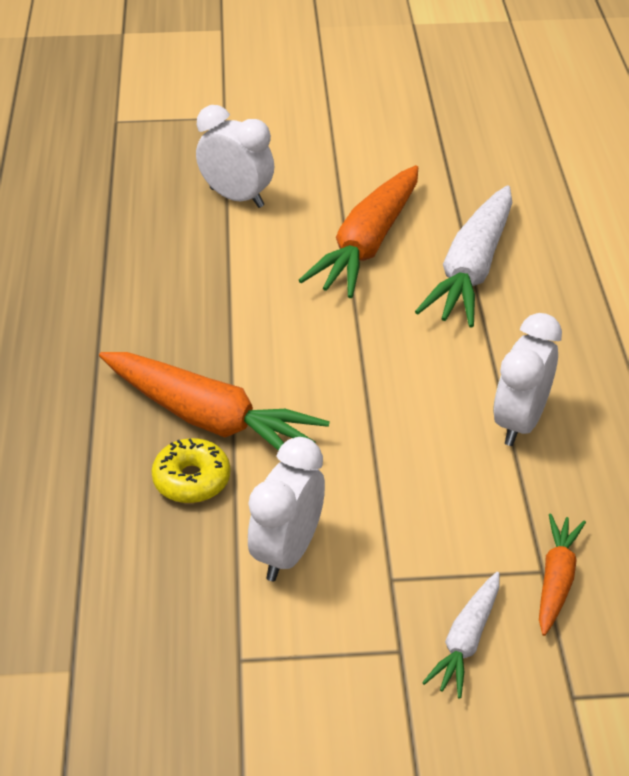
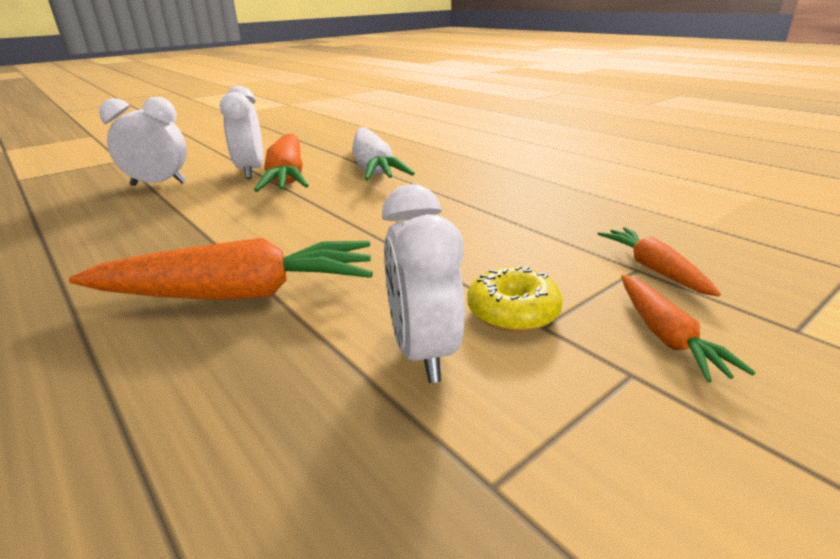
camera: 35 degrees left, 15 degrees down
(192, 480) = (257, 343): yellow donut -> yellow donut (513, 312)
(466, 641) = (667, 337): white carrot -> orange carrot
(520, 422) = (498, 210): white clock -> white clock (251, 171)

